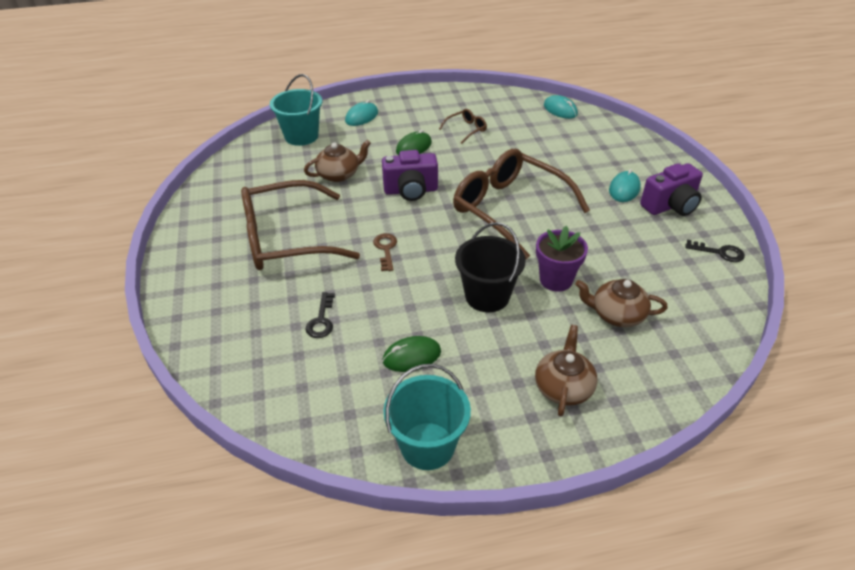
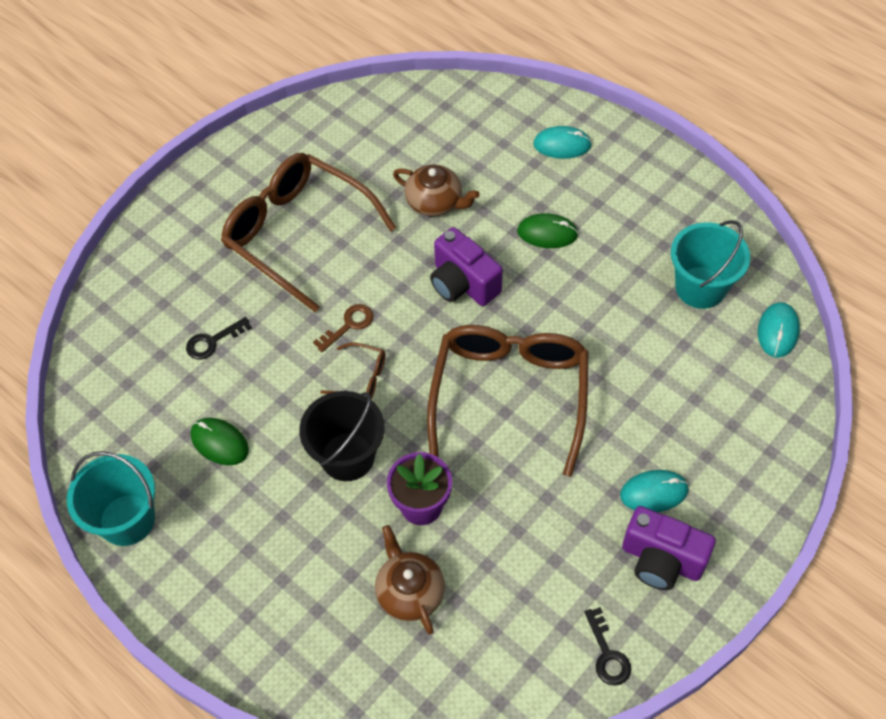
camera: 55 degrees right, 15 degrees up
(301, 136) = (473, 120): turquoise bucket -> turquoise bucket (700, 287)
(466, 130) = (632, 260): brown glasses -> brown glasses (361, 378)
(563, 387) = (269, 592): brown teapot -> none

